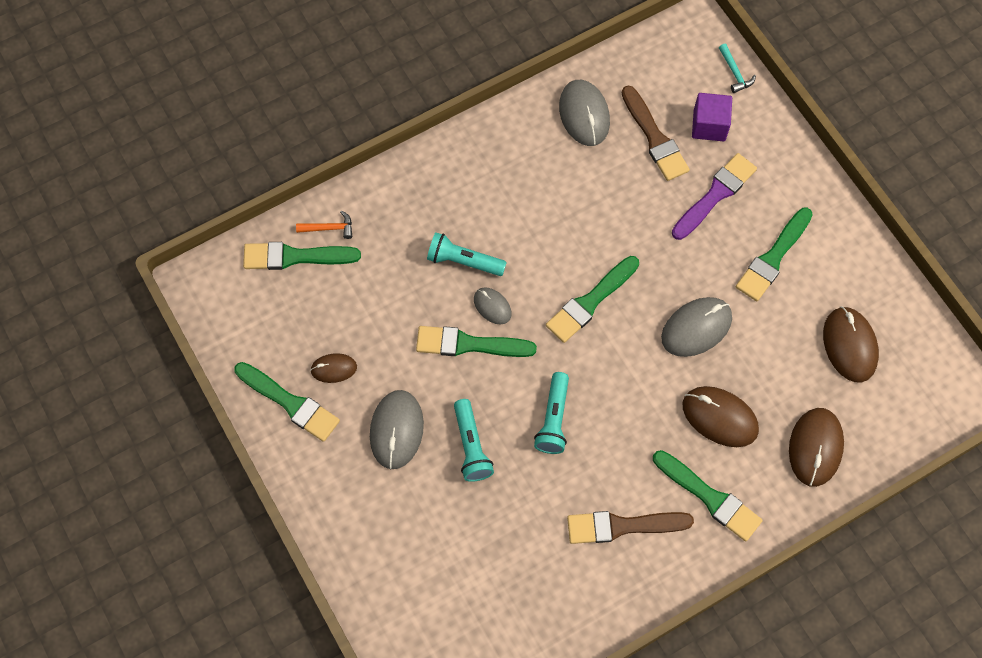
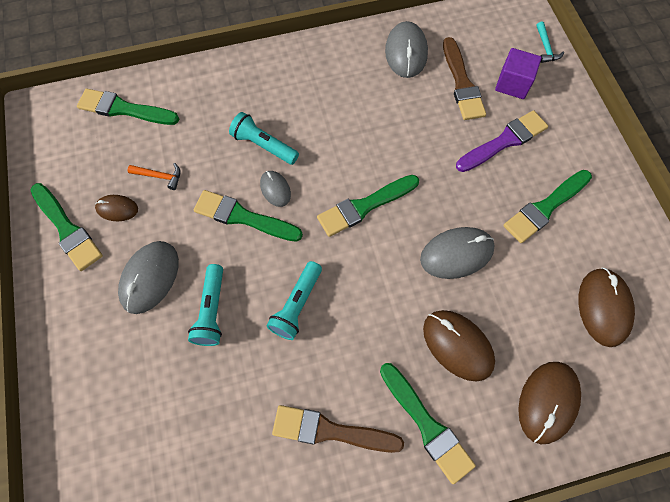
camera: 15 degrees right, 0 degrees up
(329, 228) = (161, 93): orange hammer -> orange hammer (159, 176)

